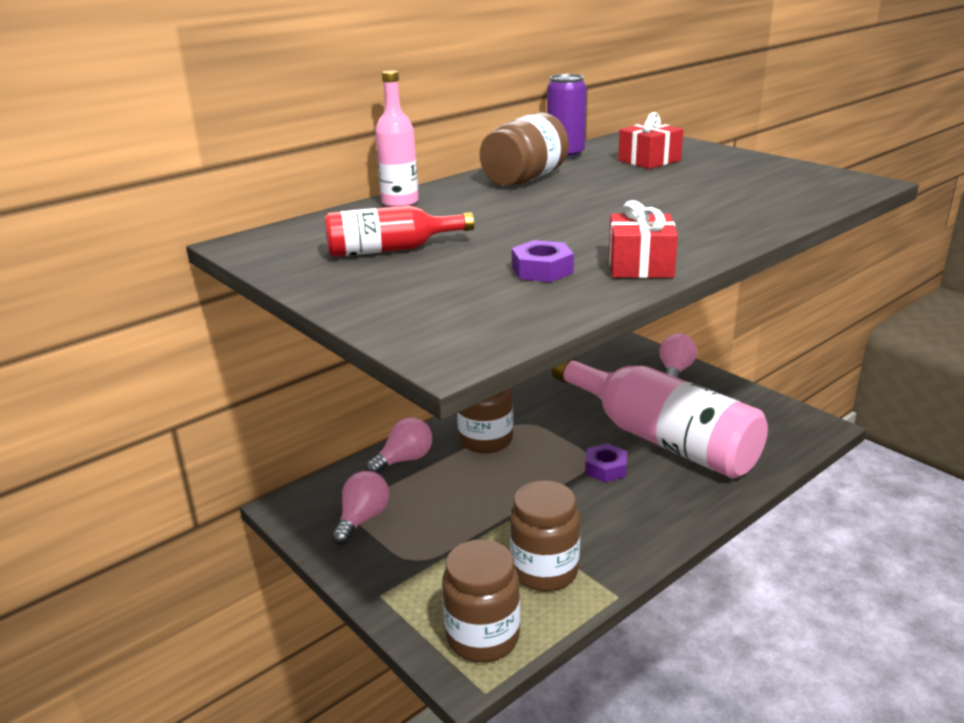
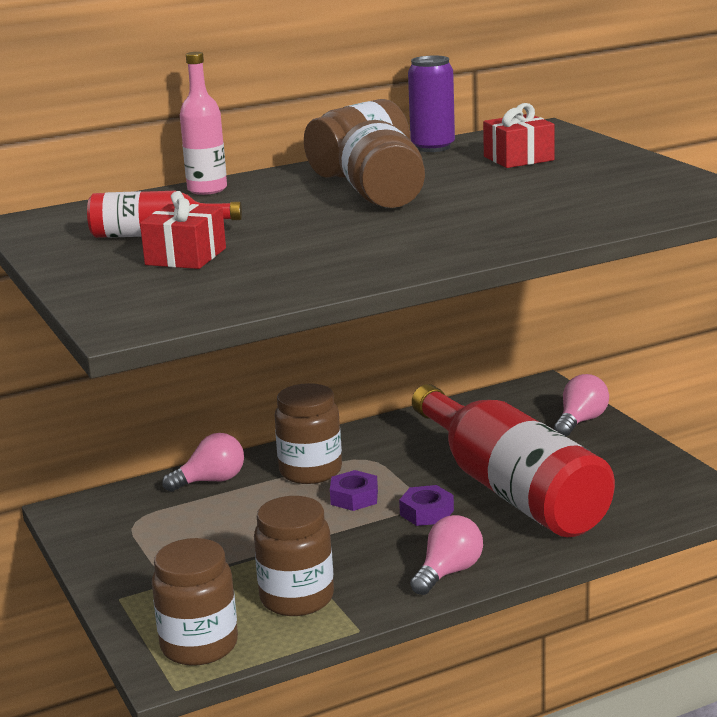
camera: 15 degrees right, 5 degrees down
(362, 519) = (137, 531): pink light bulb -> pink light bulb (448, 572)
(542, 270) = (280, 262): purple nut -> purple nut (354, 497)
(573, 202) = (383, 199): none -> brown jar
(640, 265) = (379, 265): red gift -> red gift (186, 256)
(660, 438) = (511, 489): pink bottle -> red bottle

